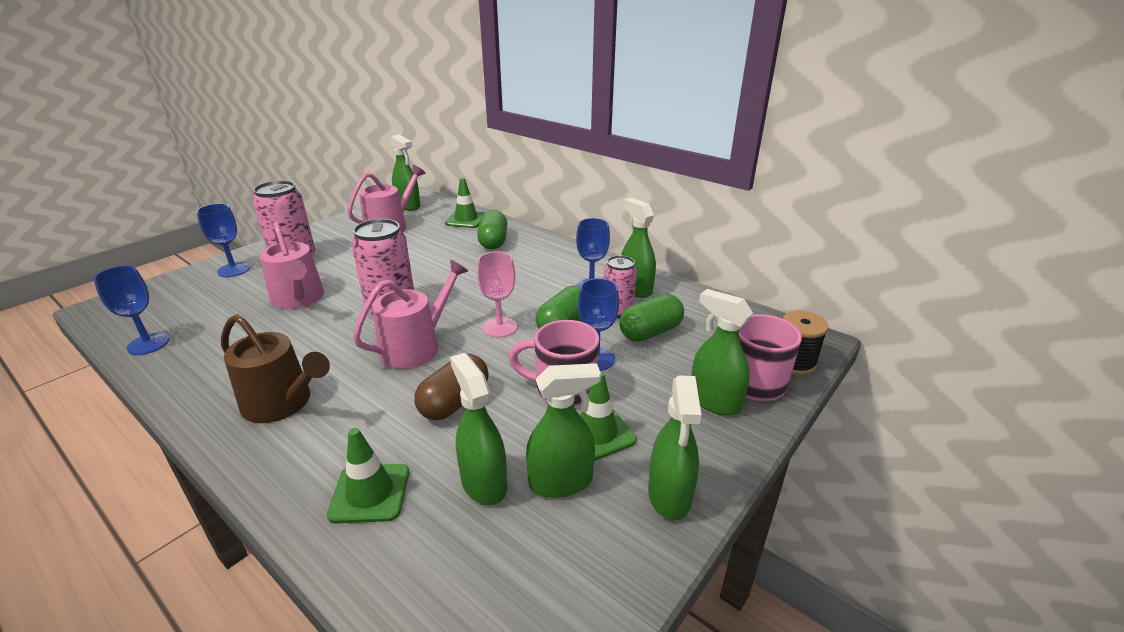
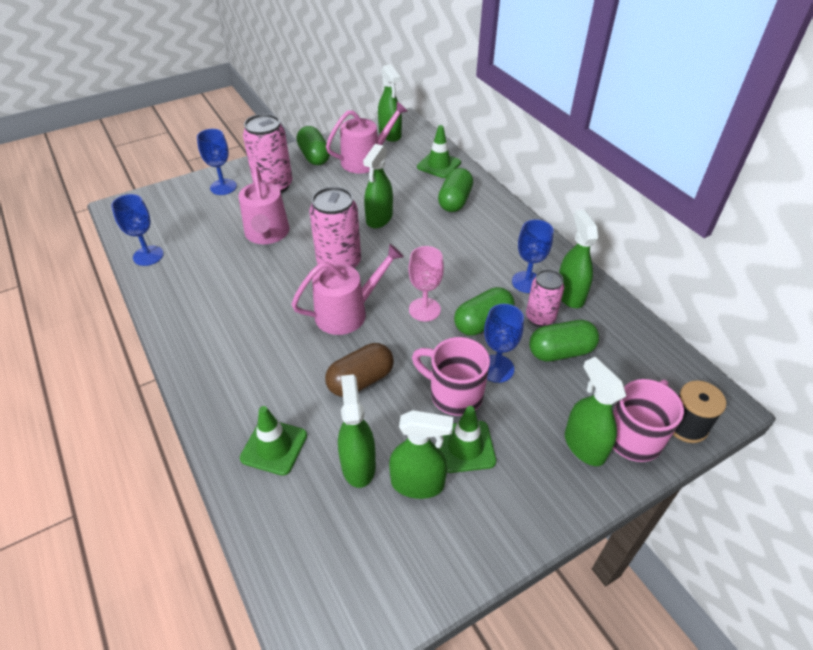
camera: 20 degrees right, 15 degrees up
(282, 403) = (231, 343): brown watering can -> none
(333, 231) = (314, 156): none -> green capsule
(669, 496) = (500, 525): green spray bottle -> green spray bottle (379, 218)

